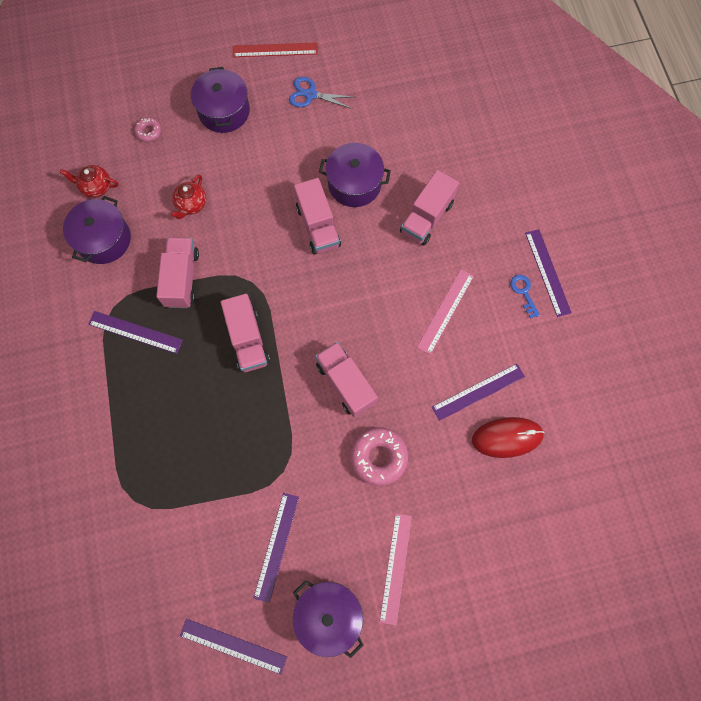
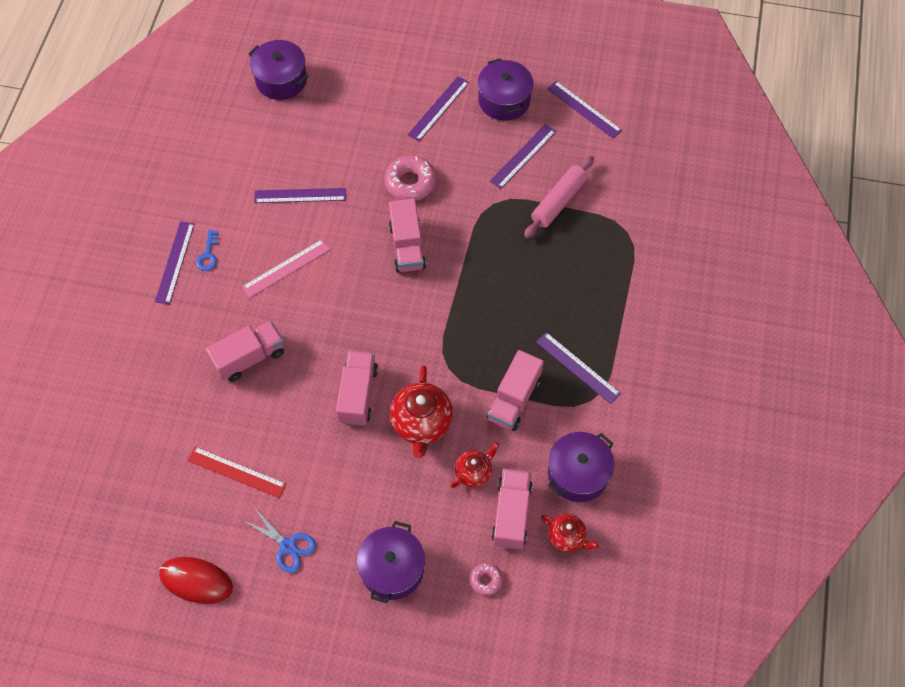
camera: 155 degrees left, 10 degrees down
(217, 505) = (558, 202): none -> pink rolling pin
(248, 340) = (476, 317): pink truck -> pink truck (511, 514)
(252, 225) = (422, 424): none -> red teapot
(275, 50) = (297, 625): red ruler -> red ruler (236, 472)
(354, 184) = (298, 422): purple pot -> purple pot (281, 80)
(396, 568) = (438, 108): pink ruler -> purple ruler
(507, 437) = (299, 155): red mouse -> red mouse (196, 581)

